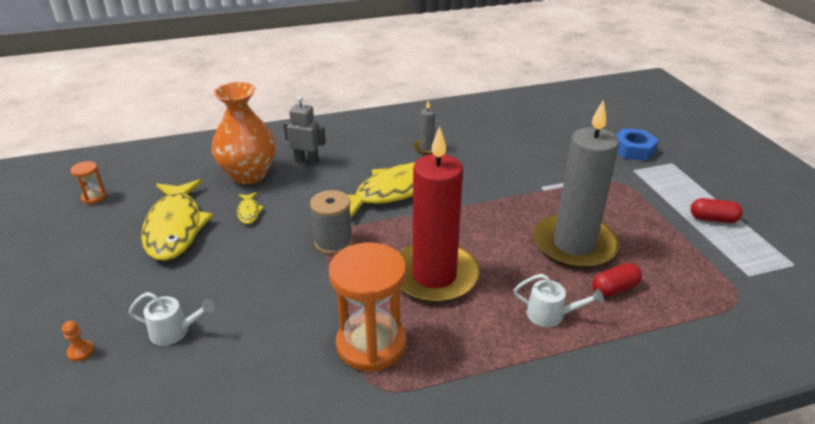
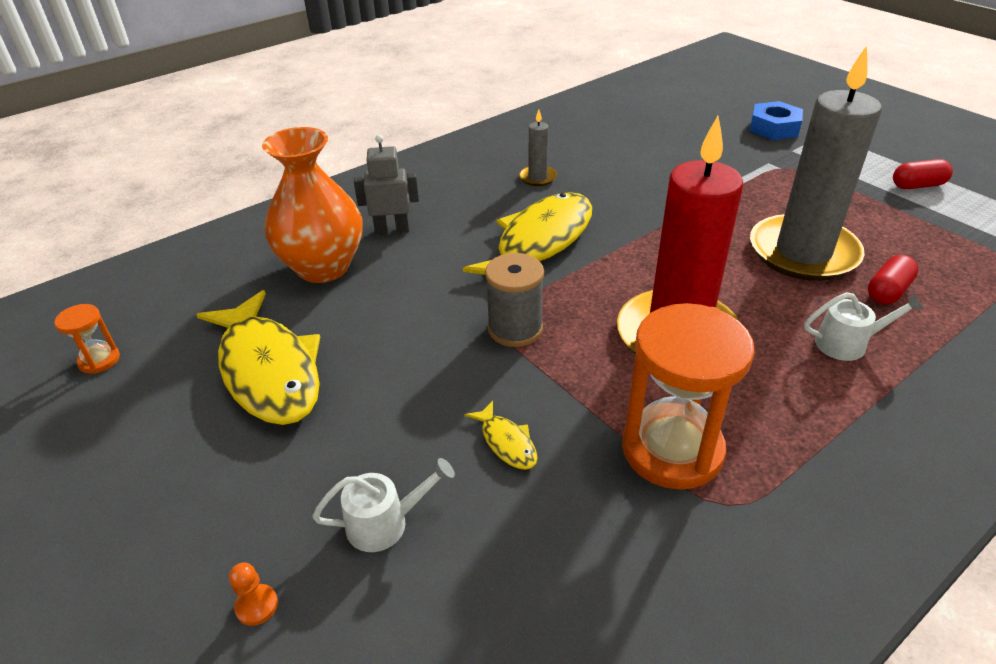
camera: 20 degrees left, 5 degrees up
(249, 212) = (363, 318): yellow fish -> yellow fish (506, 442)

